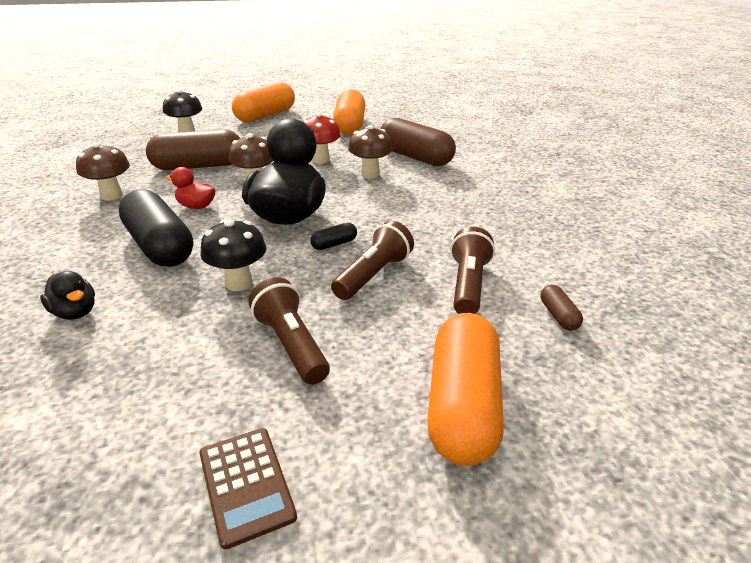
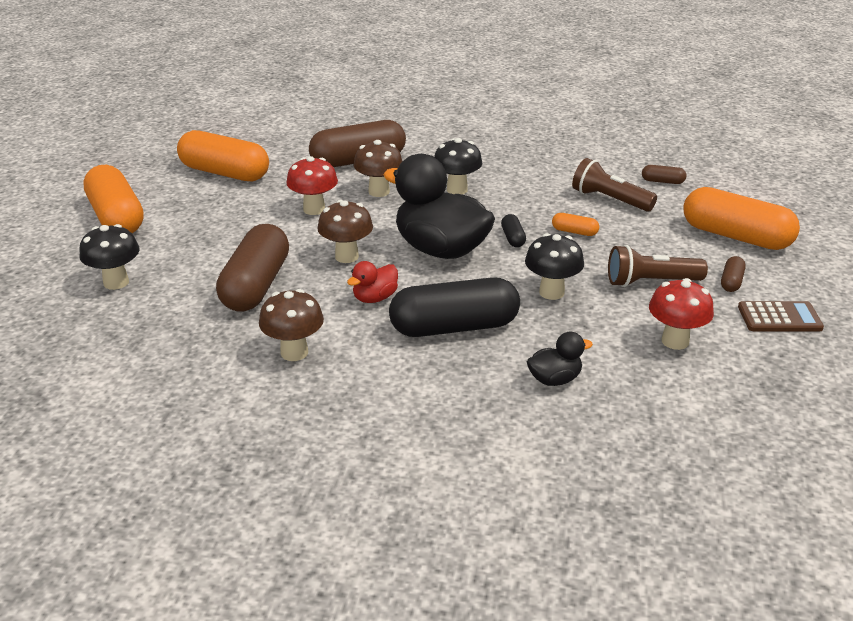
camera: 65 degrees left, 0 degrees up
(160, 384) = (675, 341): none -> red mushroom
(327, 417) = (731, 282): none -> brown capsule
(373, 275) = (574, 232): brown flashlight -> orange capsule
(405, 202) = (457, 190): none -> black mushroom

